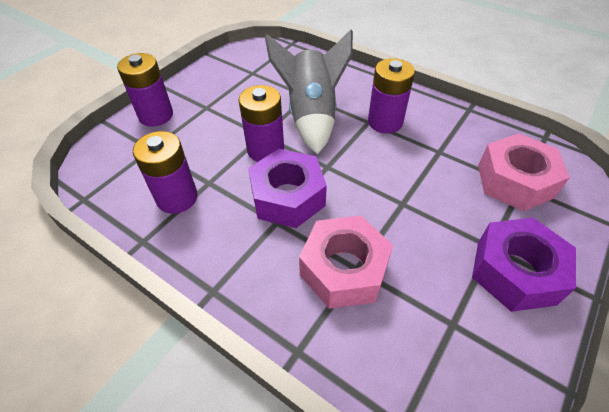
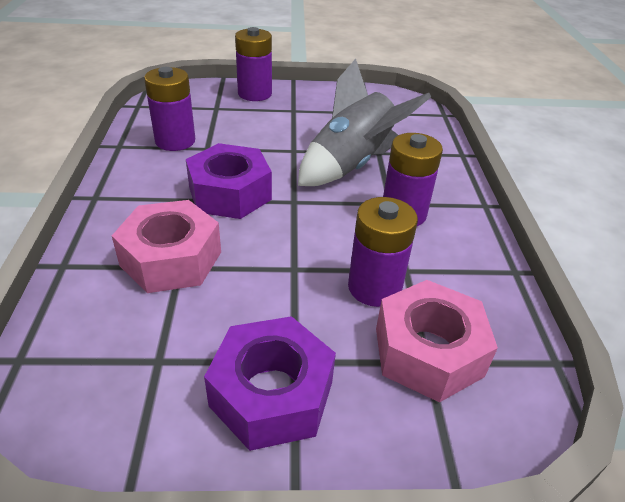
camera: 50 degrees right, 10 degrees down
(265, 150) = (275, 159): purple battery -> purple battery (374, 287)

